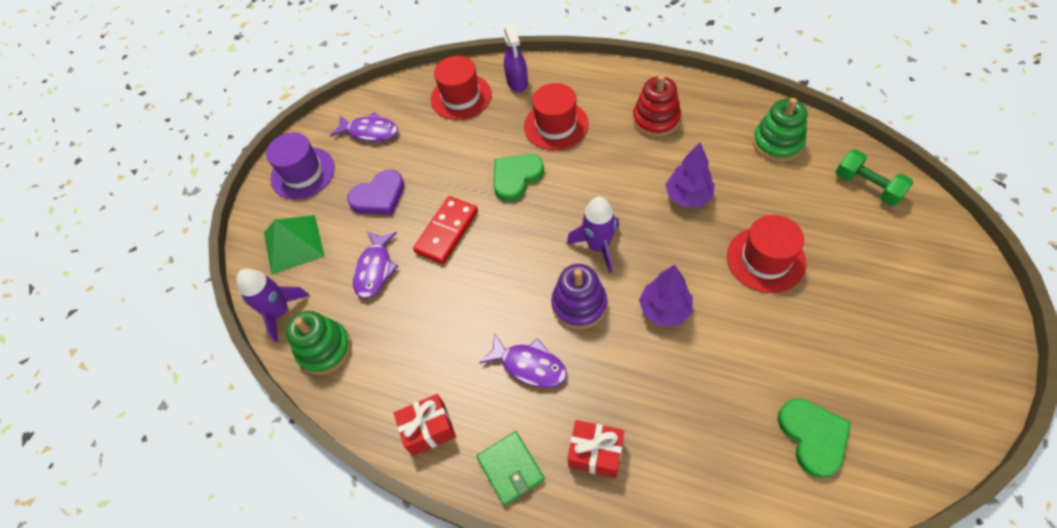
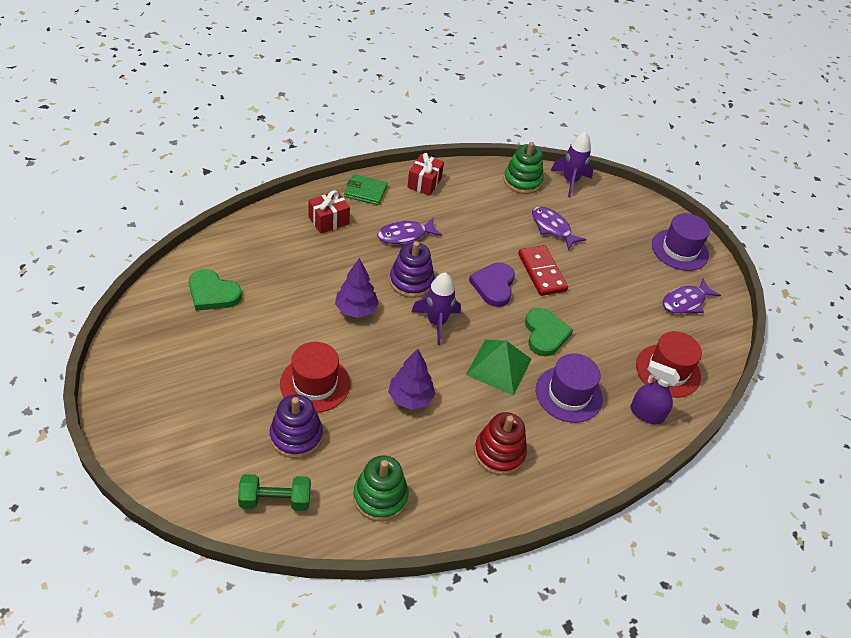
camera: 120 degrees right, 10 degrees down
(293, 244) = (617, 212): green pyramid -> green pyramid (499, 367)
(379, 196) = (612, 266): purple heart -> purple heart (494, 286)
(556, 125) = (568, 394): red hat -> purple hat
(816, 224) = (296, 436): none -> purple stacking toy

